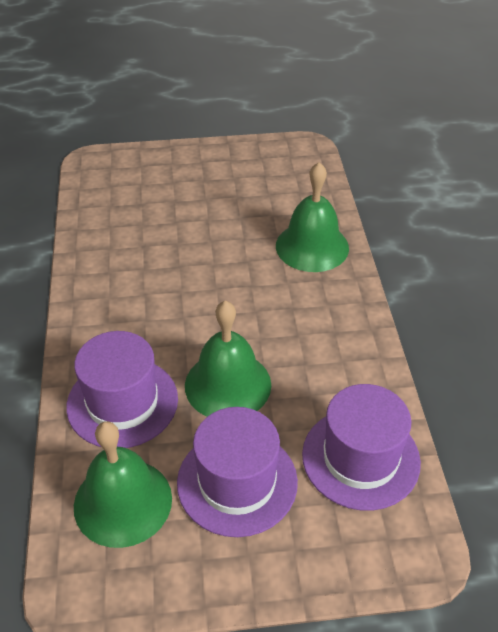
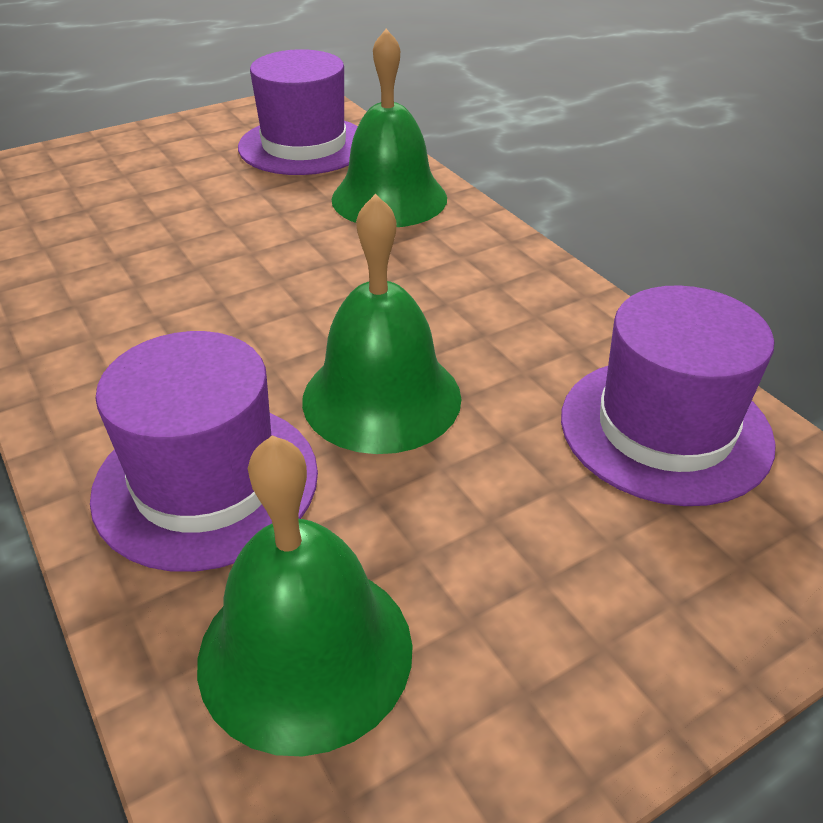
camera: 25 degrees left, 5 degrees down
(237, 482) = (498, 535): purple hat -> purple hat (304, 145)

